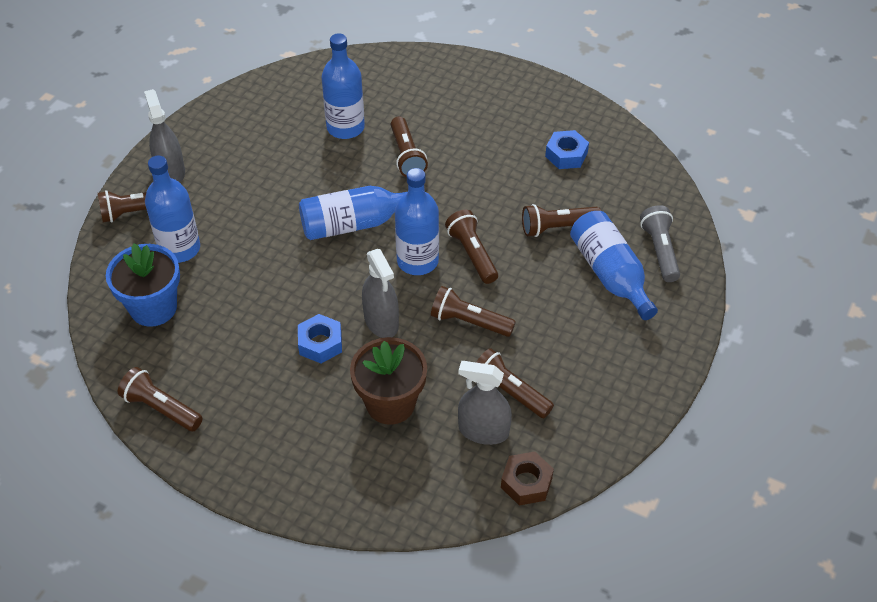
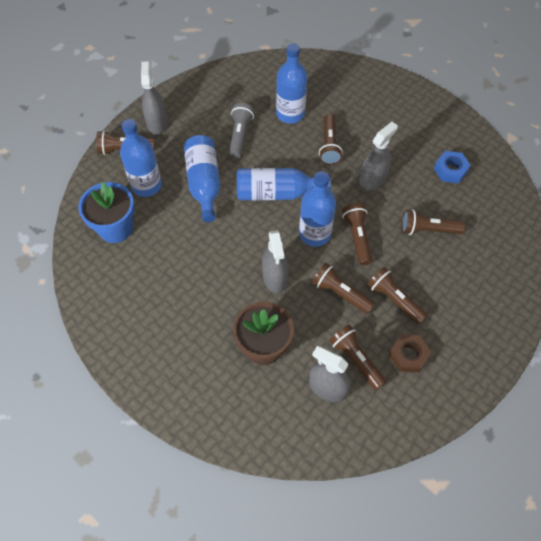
camera: 15 degrees right, 10 degrees up
(161, 408) = (99, 309): brown flashlight -> brown flashlight (394, 299)
(320, 343) = (225, 285): blue nut -> none
(472, 184) = (372, 180): none -> grey spray bottle
(526, 483) = (349, 441): brown nut -> brown nut (408, 355)
(610, 274) = (459, 279): blue bottle -> blue bottle (204, 183)
(660, 251) = (504, 267): grey flashlight -> grey flashlight (240, 135)

